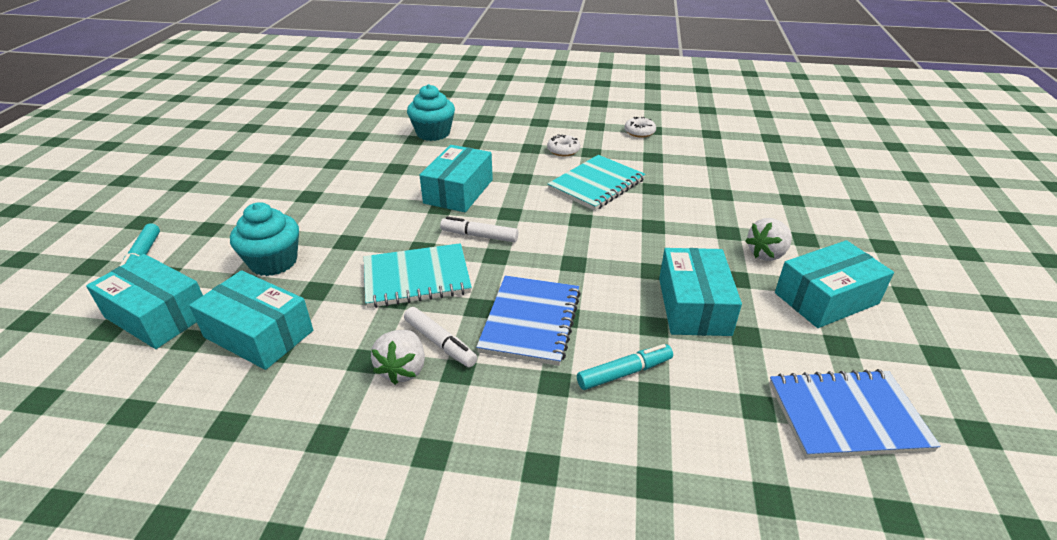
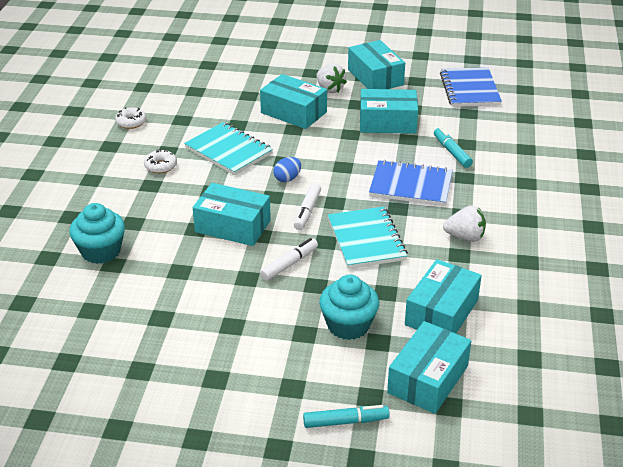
camera: 90 degrees left, 0 degrees up
(440, 343) = (437, 223): white marker -> white marker (289, 264)
(544, 222) = (287, 178): none -> blue egg
(692, 225) = (293, 112): none -> turquoise box

